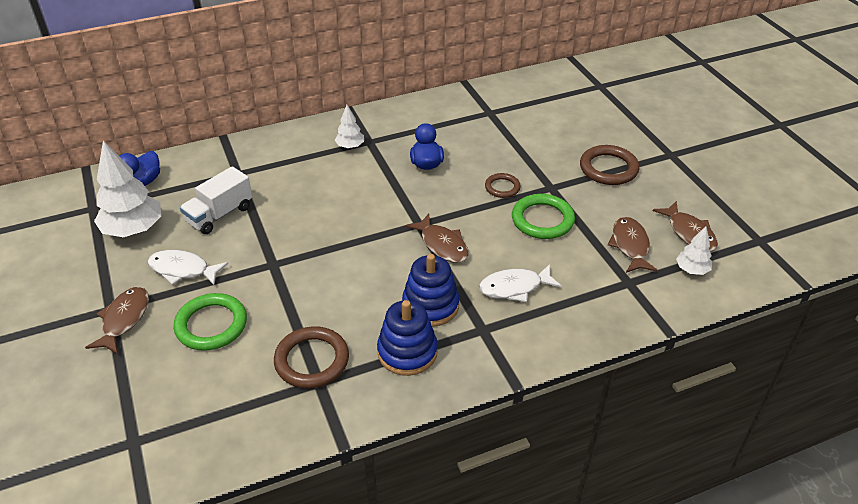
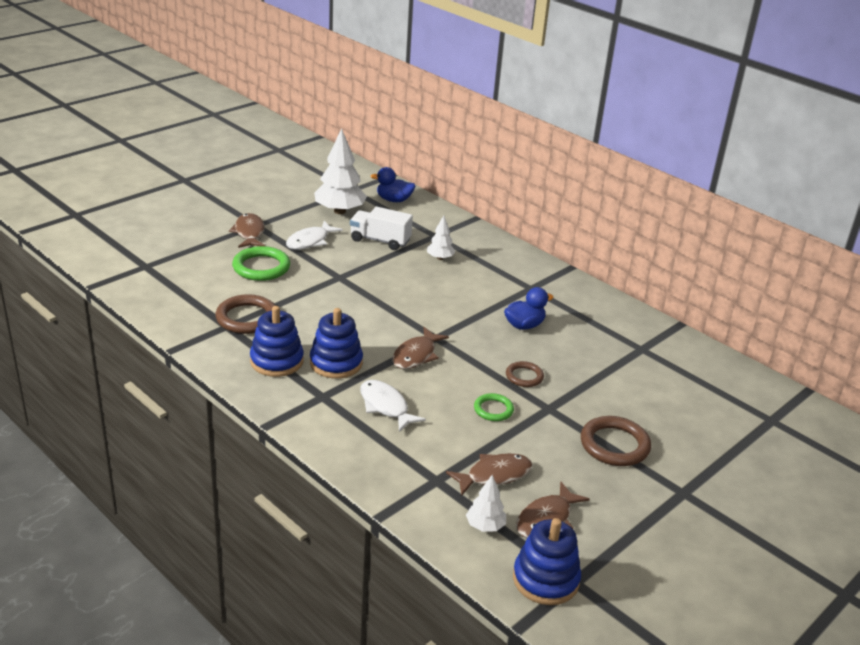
camera: 65 degrees right, 10 degrees down
(124, 319) = (249, 233): brown fish -> brown fish turned 90 degrees counterclockwise
(182, 270) = (310, 241): white fish -> white fish turned 135 degrees counterclockwise
(350, 146) = (515, 279): white tree -> white tree (440, 258)
(542, 220) = (493, 409): green ring -> green ring, size x0.59
(756, 255) = (545, 579): none -> blue stacking toy

